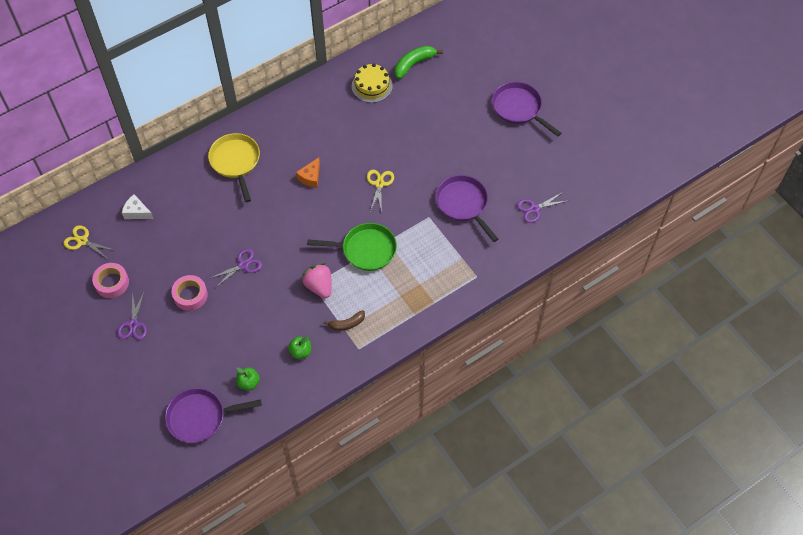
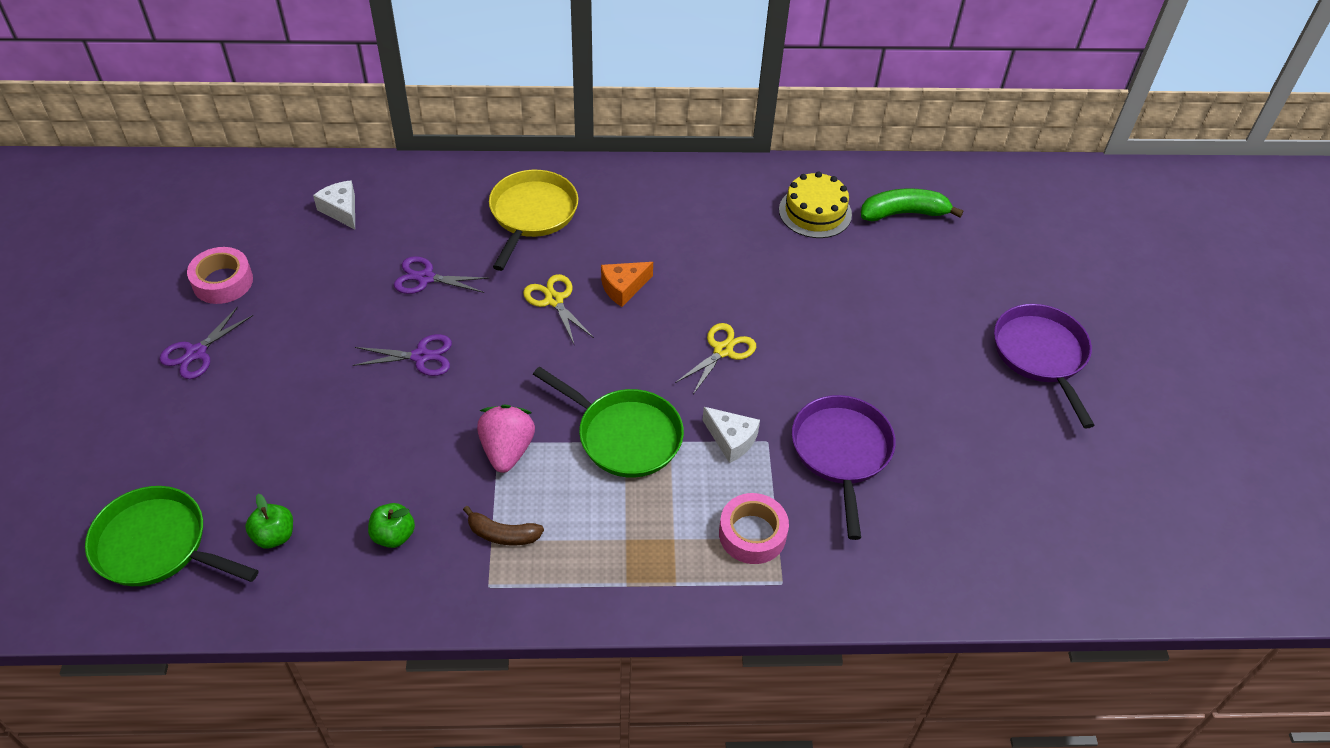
camera: 30 degrees right, 10 degrees down
(82, 241) = (238, 209): yellow scissors -> yellow scissors (554, 300)
(190, 295) = (309, 357): pink tape -> pink tape (752, 534)
(200, 417) = (157, 545): purple pan -> green pan
(413, 225) = (731, 439): none -> white cheese
(534, 209) = (966, 527): purple scissors -> purple scissors (425, 278)

